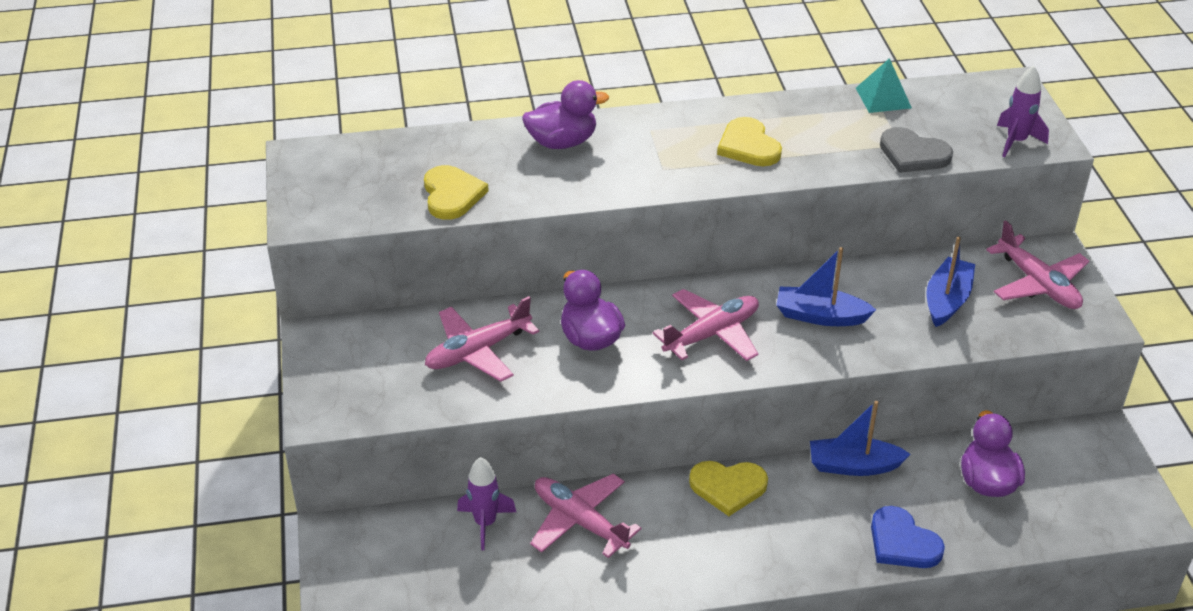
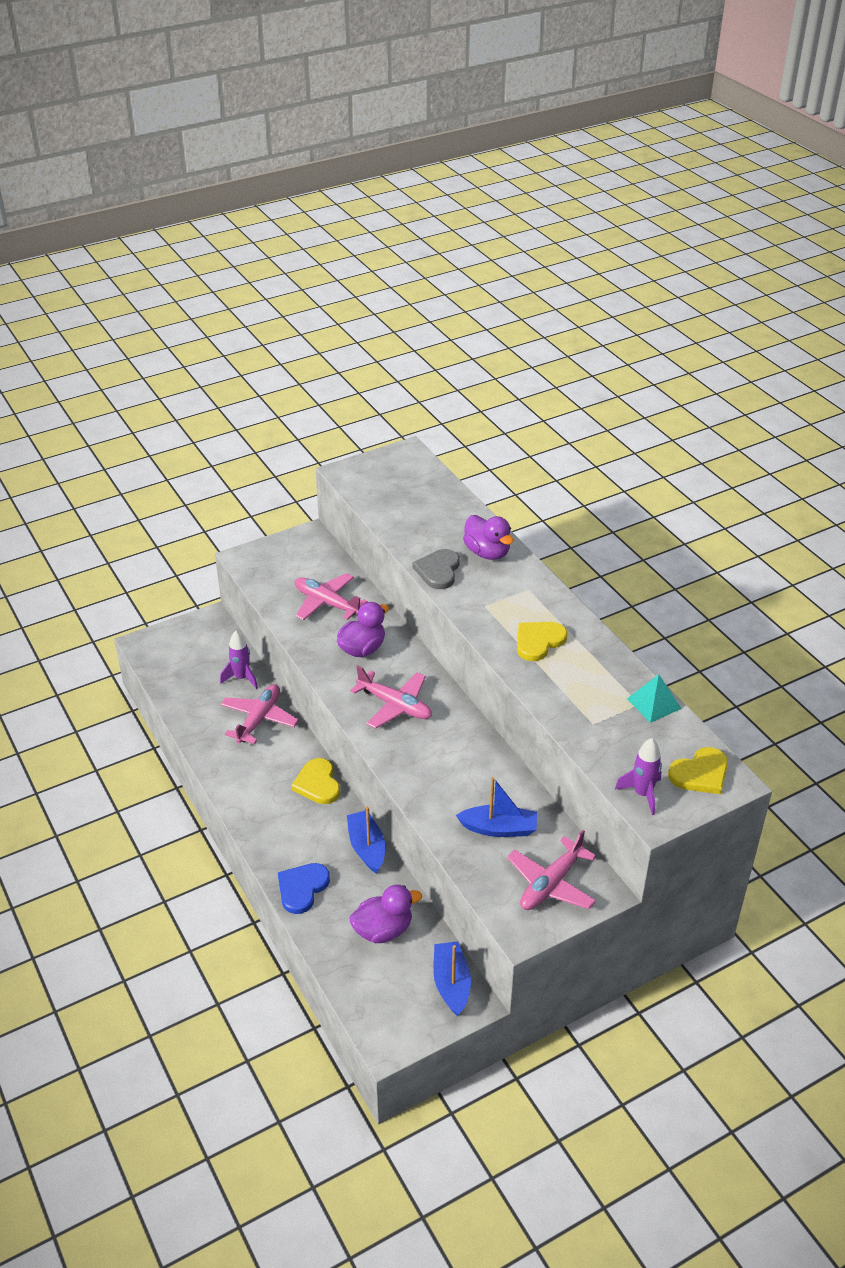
camera: 70 degrees right, 0 degrees up
(452, 195) = (401, 521): yellow heart -> yellow heart (700, 773)
(820, 316) = (443, 758): blue boat -> blue boat (451, 983)
(913, 154) = (584, 733): grey heart -> grey heart (438, 571)

